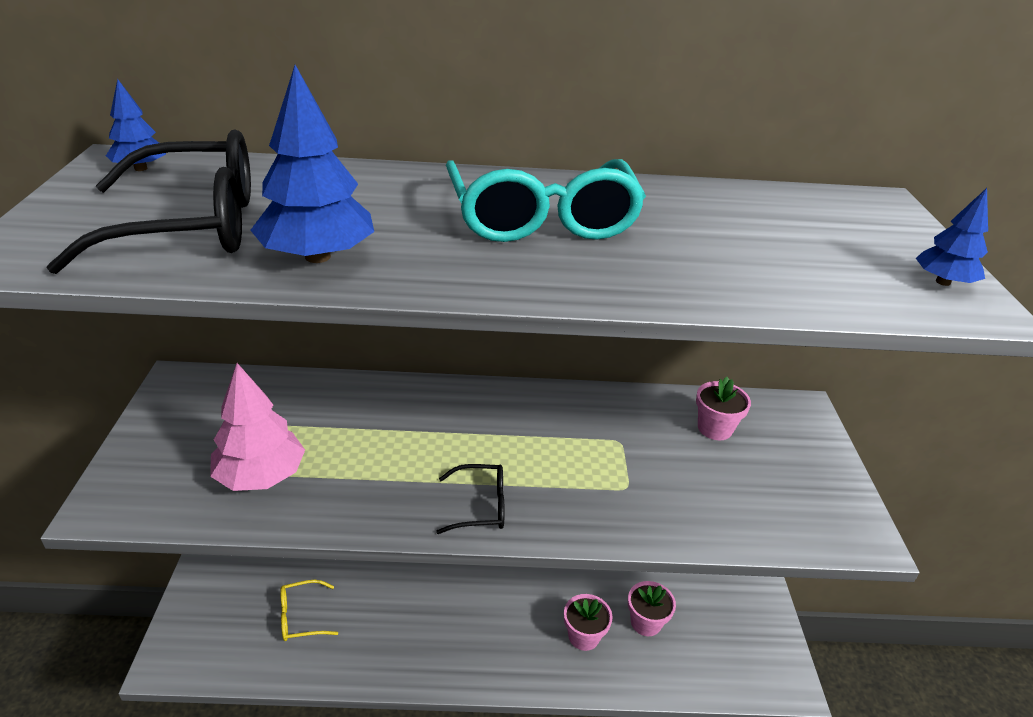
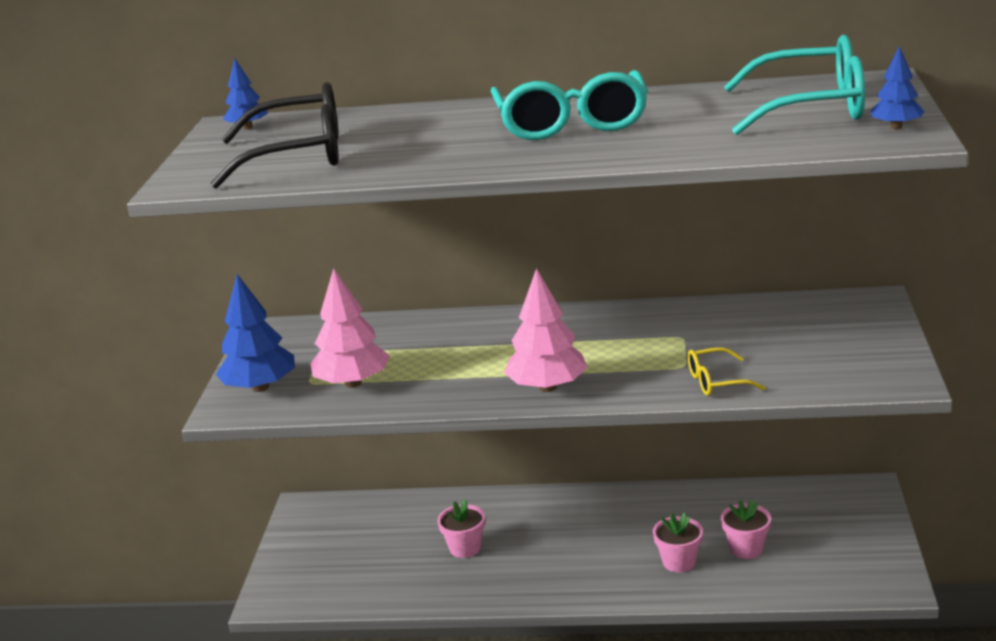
camera: 10 degrees right, 10 degrees down
(301, 617) = (391, 563): yellow glasses -> yellow glasses (716, 381)
(318, 256) = (396, 162): blue tree -> blue tree (260, 387)
(481, 506) = (547, 387): black glasses -> pink tree
(715, 428) = (778, 321): pink flower pot -> pink flower pot (465, 548)
(824, 234) = (812, 108): none -> turquoise glasses

